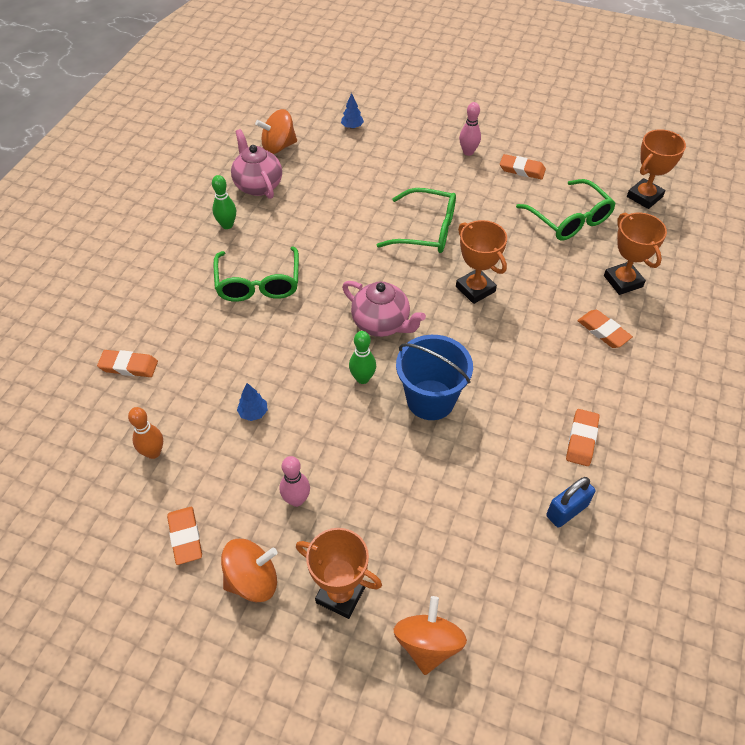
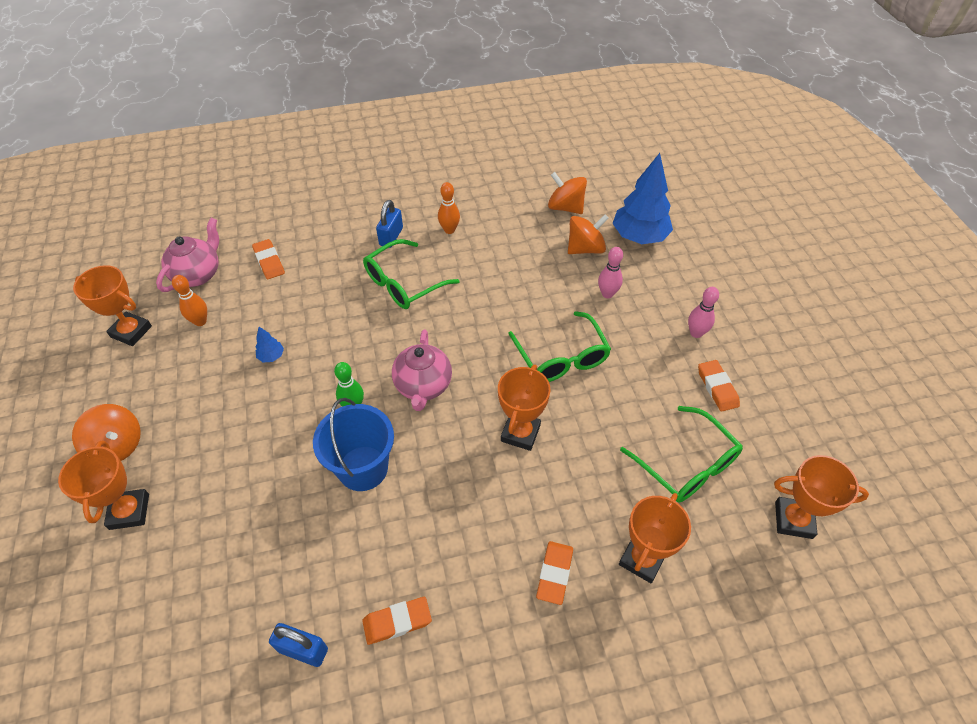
camera: 55 degrees right, 0 degrees up
(107, 518) = (131, 331): none -> orange trophy
(185, 537) = (136, 383): orange eraser -> none
(193, 265) = (391, 236): none -> blue padlock
(227, 225) = (449, 230): green bowling pin -> orange bowling pin
(258, 185) = (509, 221): pink teapot -> pink teapot (198, 274)
(296, 500) = (204, 431): pink bowling pin -> pink bowling pin (607, 294)
(352, 127) = (639, 237): blue tree -> blue tree, size x2.41
(428, 644) = (108, 602): orange spinning top -> orange spinning top (585, 248)
(569, 219) = (686, 464): green glasses -> green glasses turned 60 degrees counterclockwise

